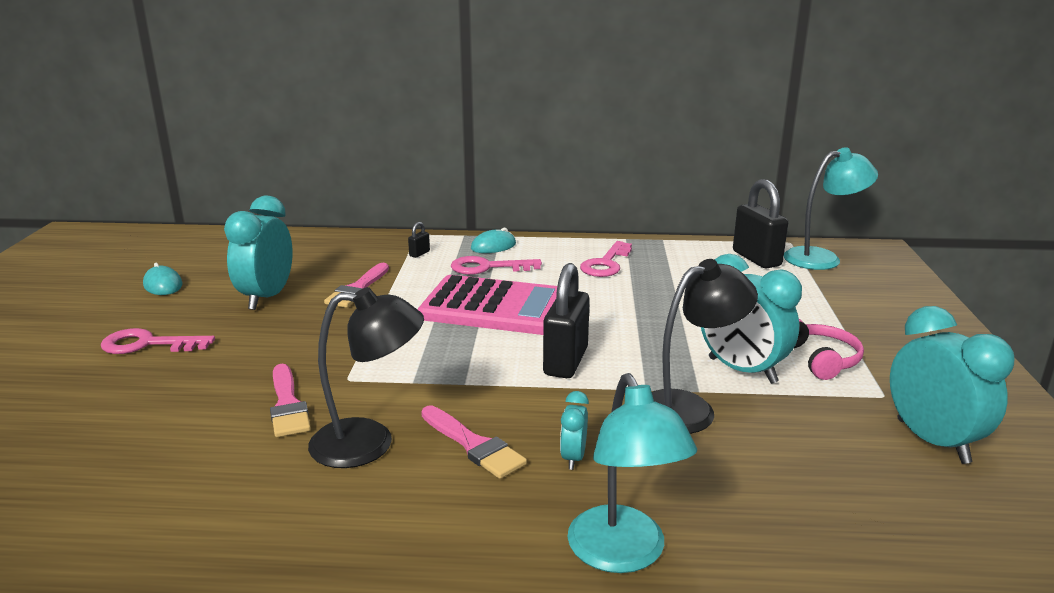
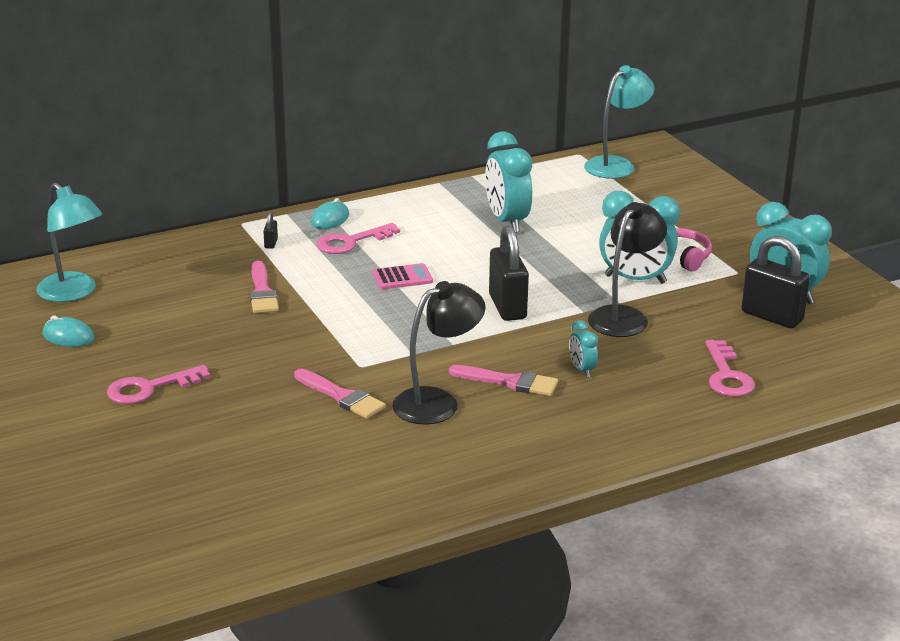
camera: 30 degrees left, 5 degrees up
(267, 297) = (190, 321): turquoise clock -> turquoise clock (507, 221)
(495, 307) = (402, 277): pink calculator -> pink calculator, size x0.44
(606, 264) = (449, 213): pink key -> pink key (727, 375)
(623, 554) = (664, 412): turquoise lamp -> turquoise lamp (73, 293)
(756, 258) = (566, 178): black padlock -> black padlock (772, 317)

